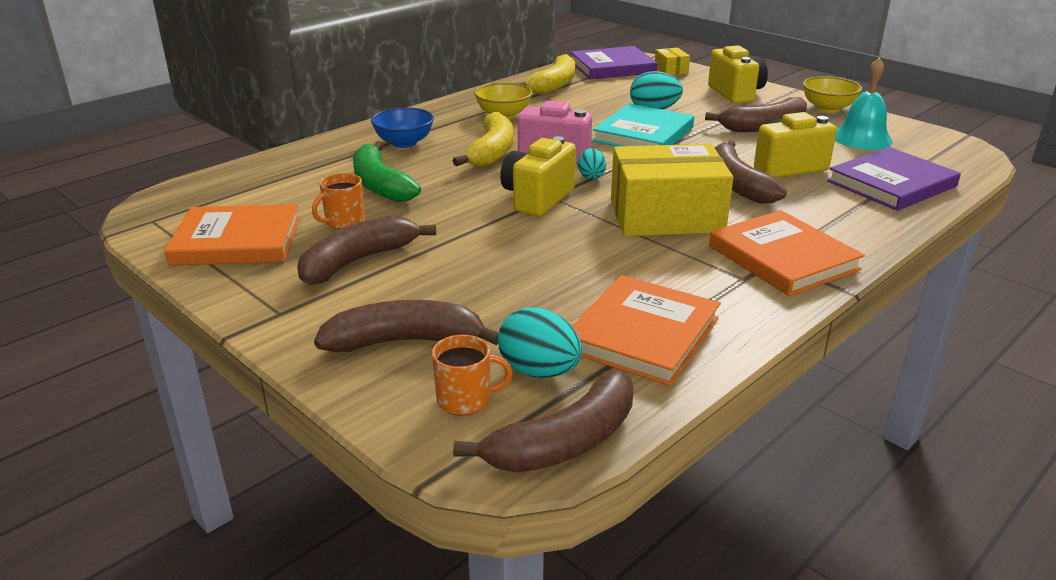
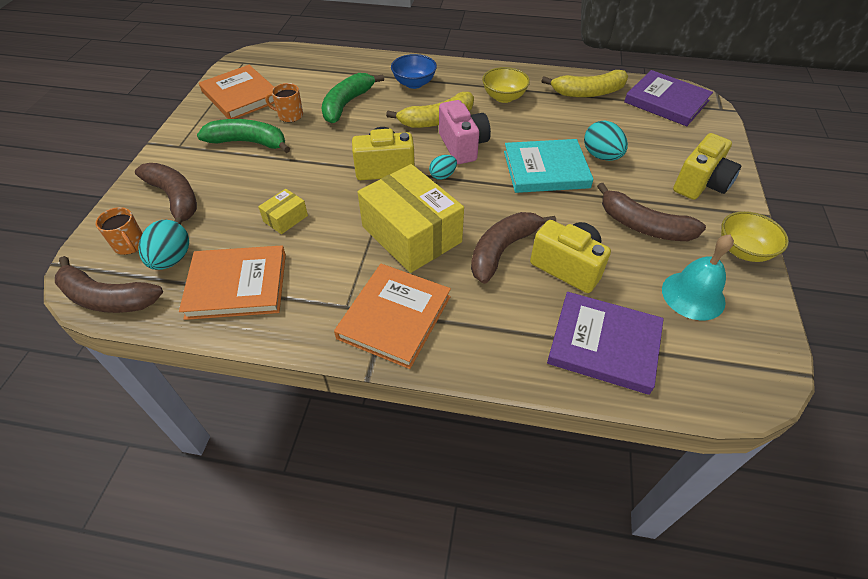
camera: 55 degrees right, 20 degrees up
(358, 261) = (248, 142): brown banana -> green banana
(671, 70) = (705, 131): yellow box -> yellow box (285, 218)

